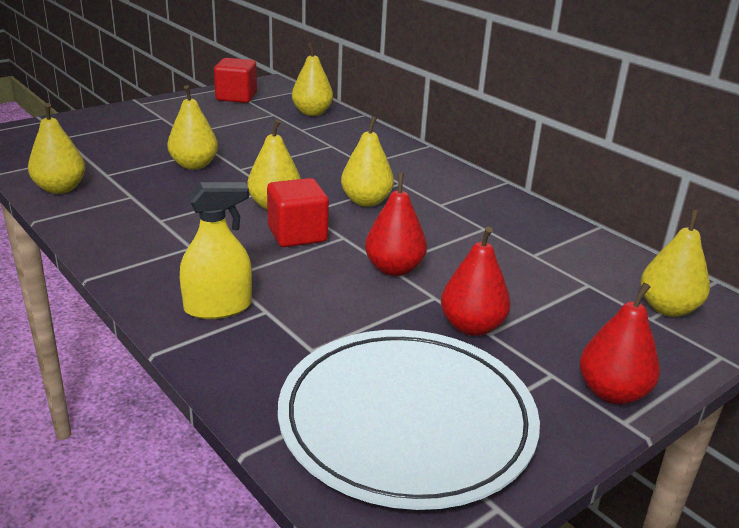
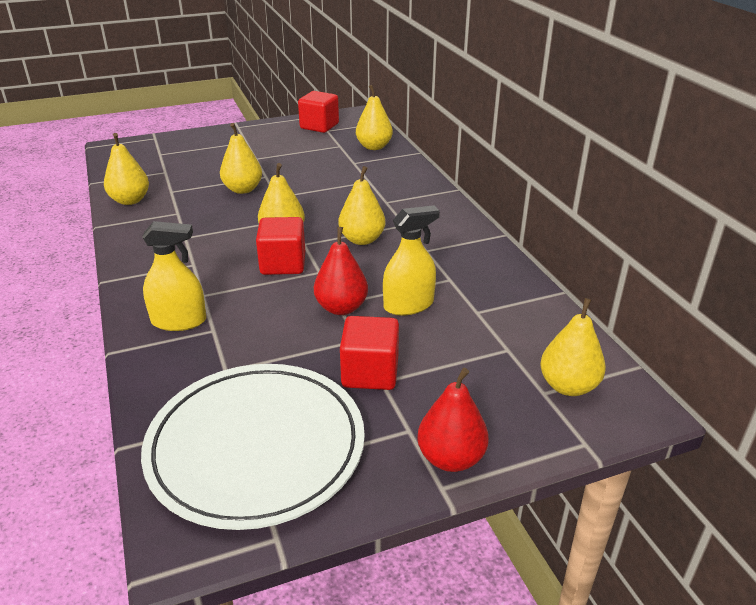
camera: 20 degrees right, 5 degrees up
(462, 257) = (408, 305): none -> yellow spray bottle
(471, 327) = (370, 373): red pear -> red cube

